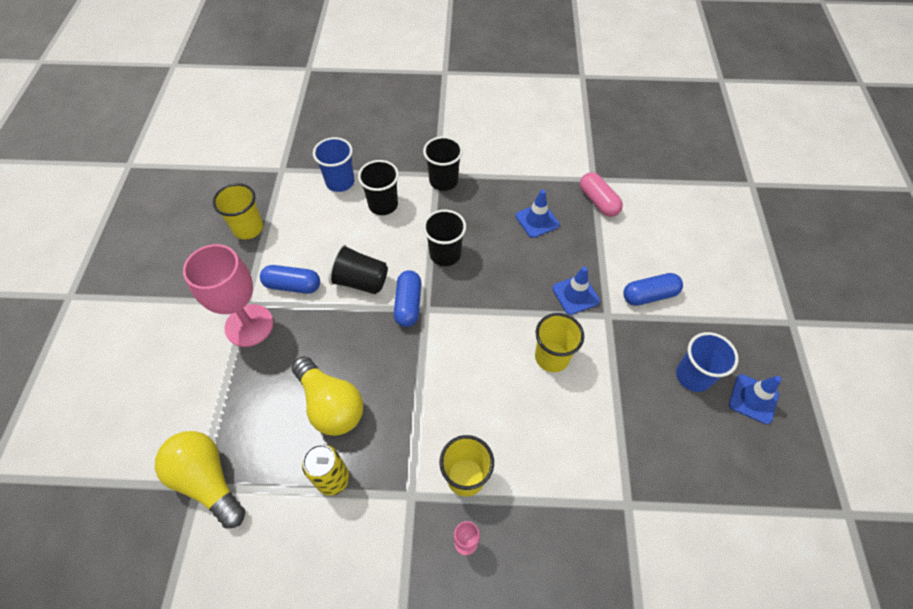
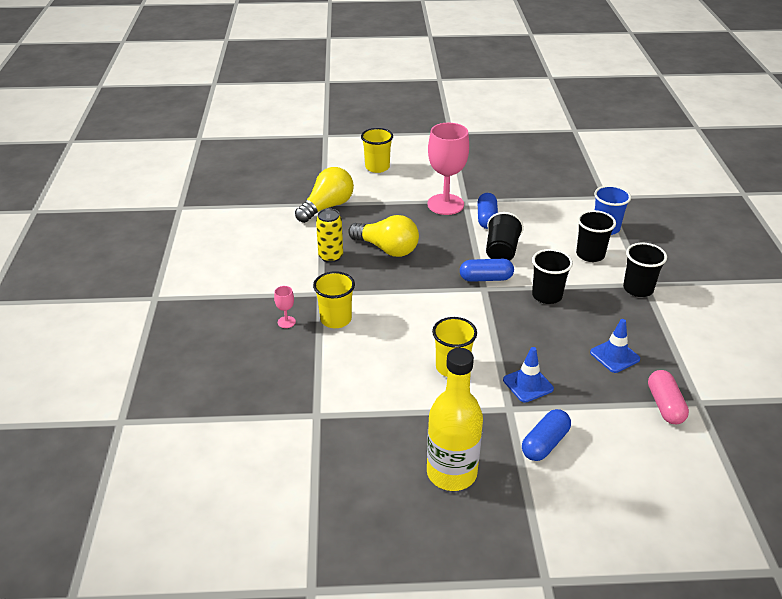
camera: 85 degrees right, 20 degrees down
(248, 228) = (535, 190): yellow cup -> yellow cup (377, 167)
(331, 405) = (387, 249): yellow light bulb -> yellow light bulb turned 105 degrees counterclockwise
(598, 201) = (665, 405): pink capsule -> pink capsule turned 60 degrees counterclockwise
(649, 295) = (545, 443): blue capsule -> blue capsule turned 60 degrees clockwise
(693, 376) = (451, 473): blue cup -> yellow bottle
(753, 399) = (433, 523): blue traffic cone -> none

